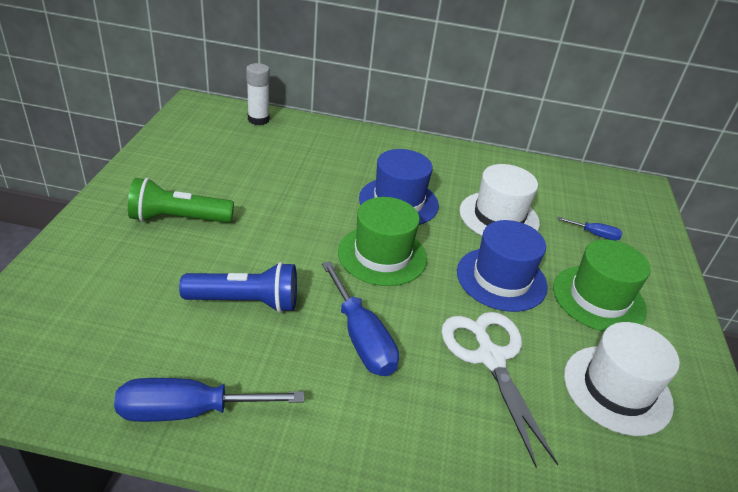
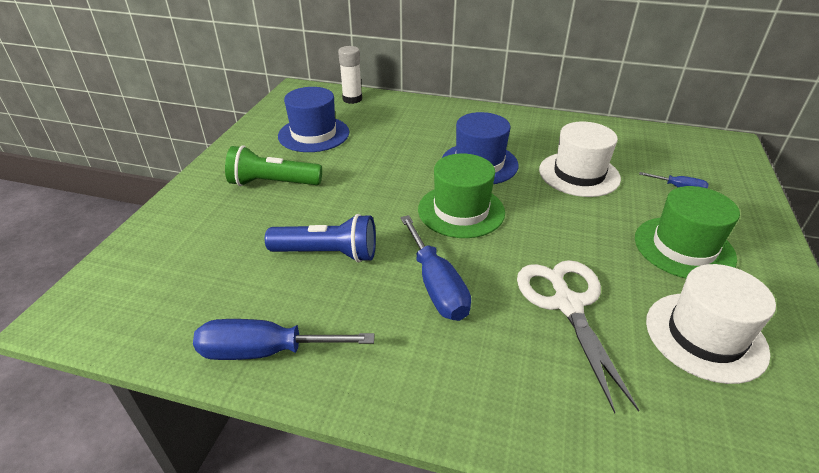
camera: 10 degrees right, 0 degrees up
(501, 279) = (580, 230): blue hat -> blue hat (314, 134)

